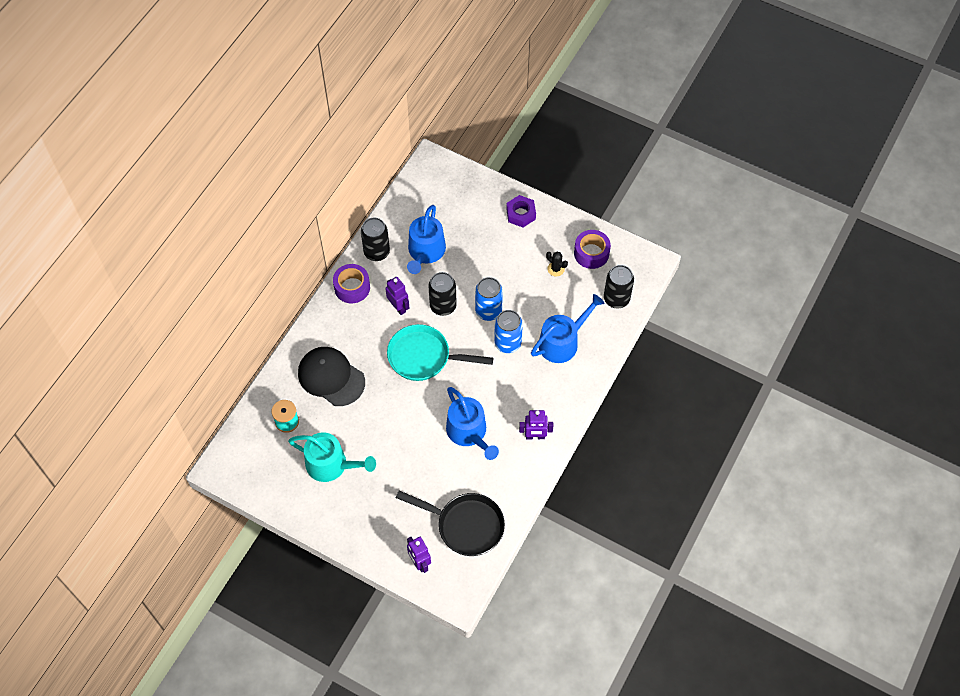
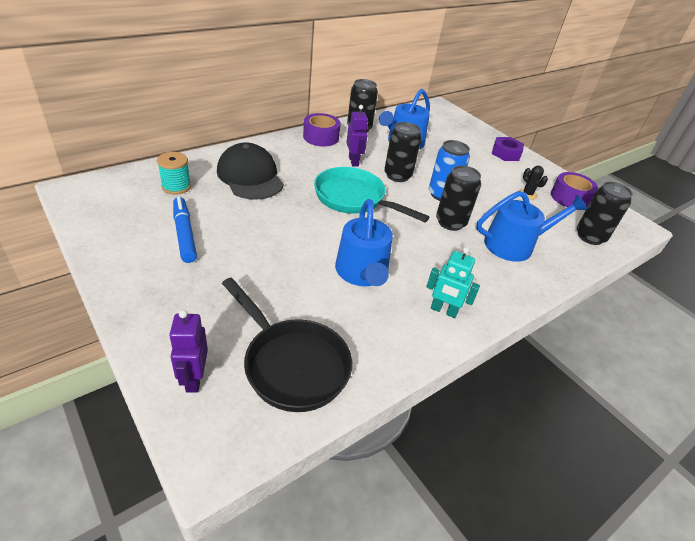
camera: 20 degrees right, 20 degrees down
(331, 465) = (184, 234): turquoise watering can -> blue marker
(507, 343) = (450, 222): blue can -> black can
(535, 436) = (443, 310): purple robot -> turquoise robot

